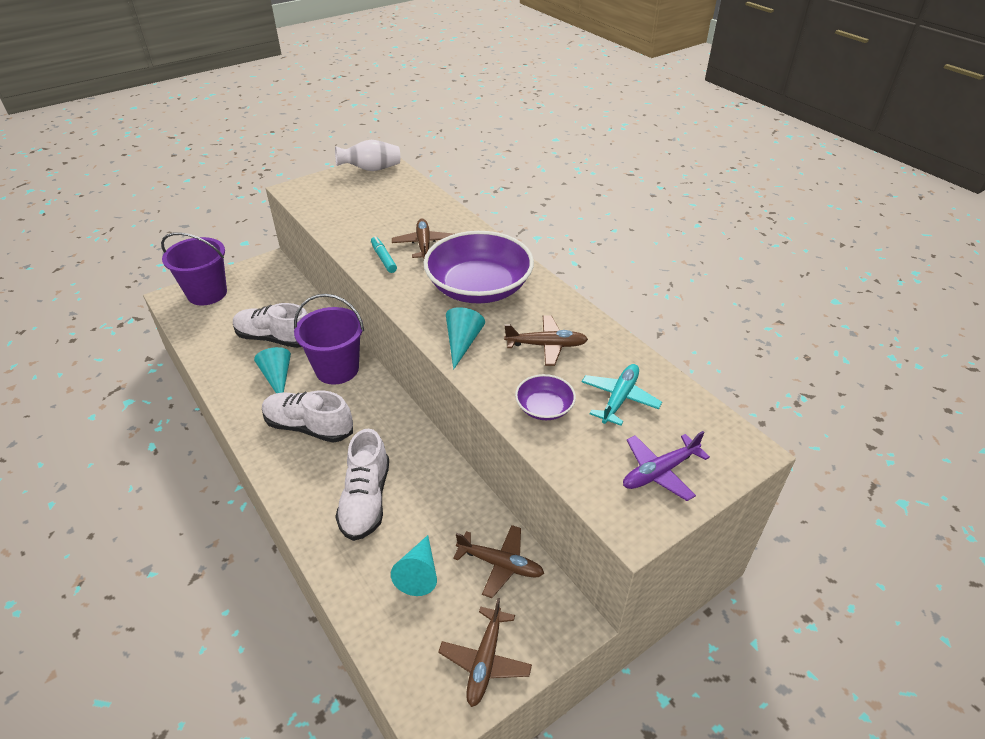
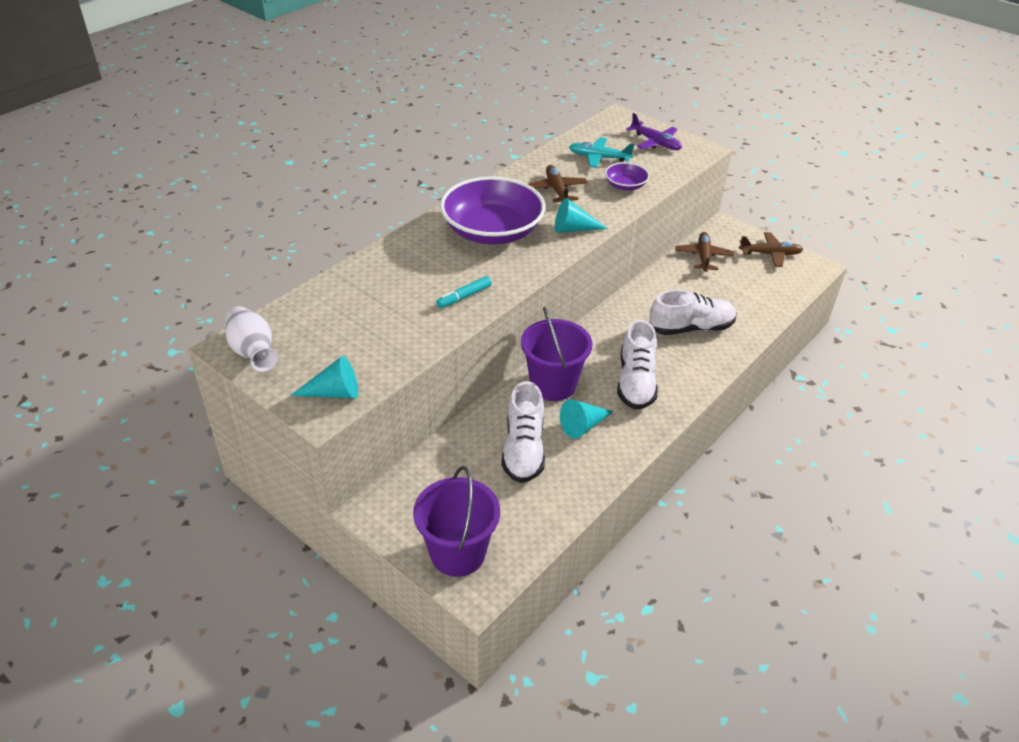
camera: 105 degrees left, 0 degrees up
(418, 573) = (733, 289): turquoise cone -> turquoise cone (334, 393)
(424, 245) = (429, 275): brown plane -> none

